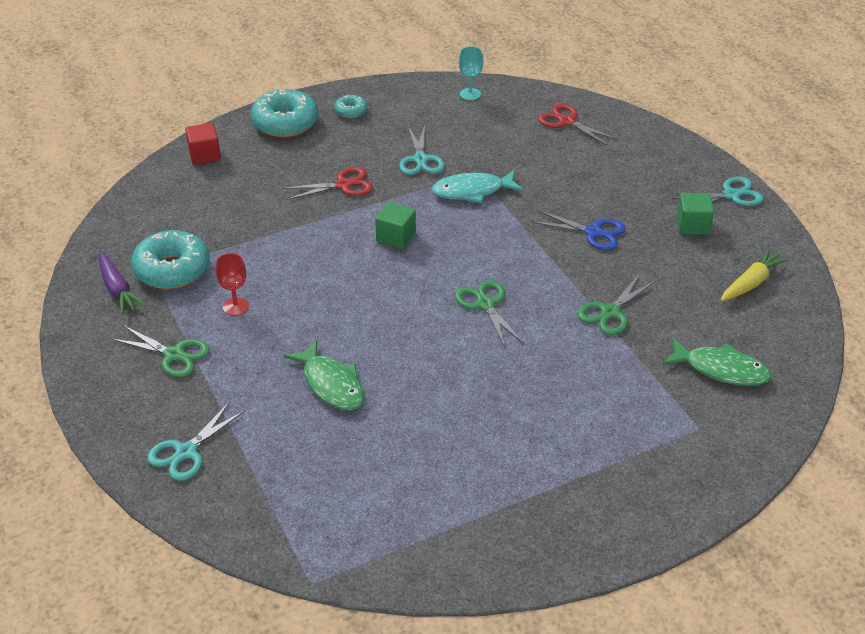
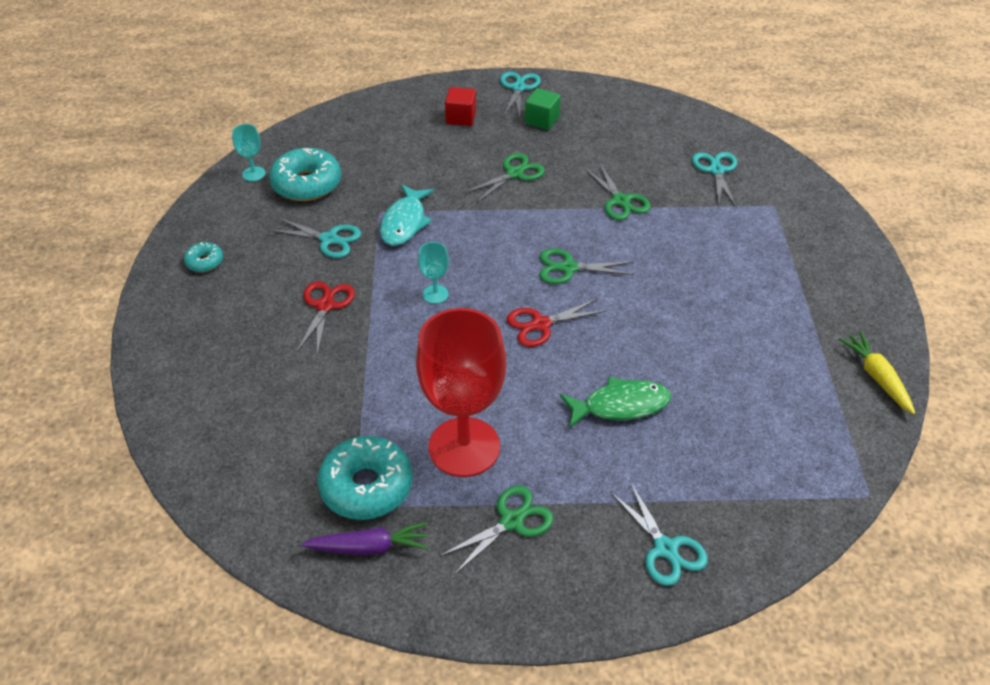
camera: 65 degrees left, 5 degrees up
(204, 155) = (178, 402): red cube -> red cube (461, 118)
(235, 306) = (464, 447): red goblet -> red goblet, size x2.41
(285, 123) = (178, 317): turquoise donut -> turquoise donut (307, 184)
(396, 237) = (435, 294): green cube -> turquoise goblet
(566, 122) = (350, 133): red scissors -> red scissors (541, 324)
(593, 232) = (514, 173): blue scissors -> green scissors
(721, 369) = (716, 170): green fish -> turquoise scissors
(751, 283) = (628, 119): yellow carrot -> yellow carrot (876, 377)

